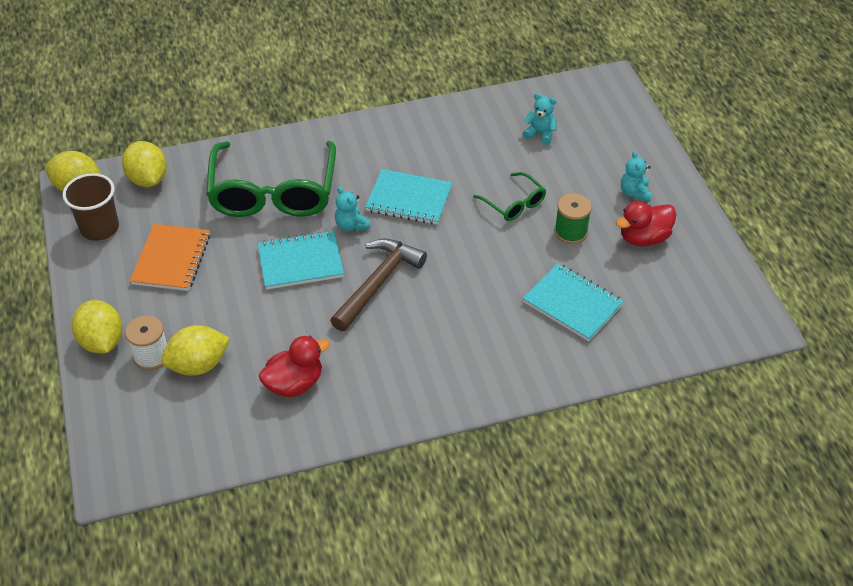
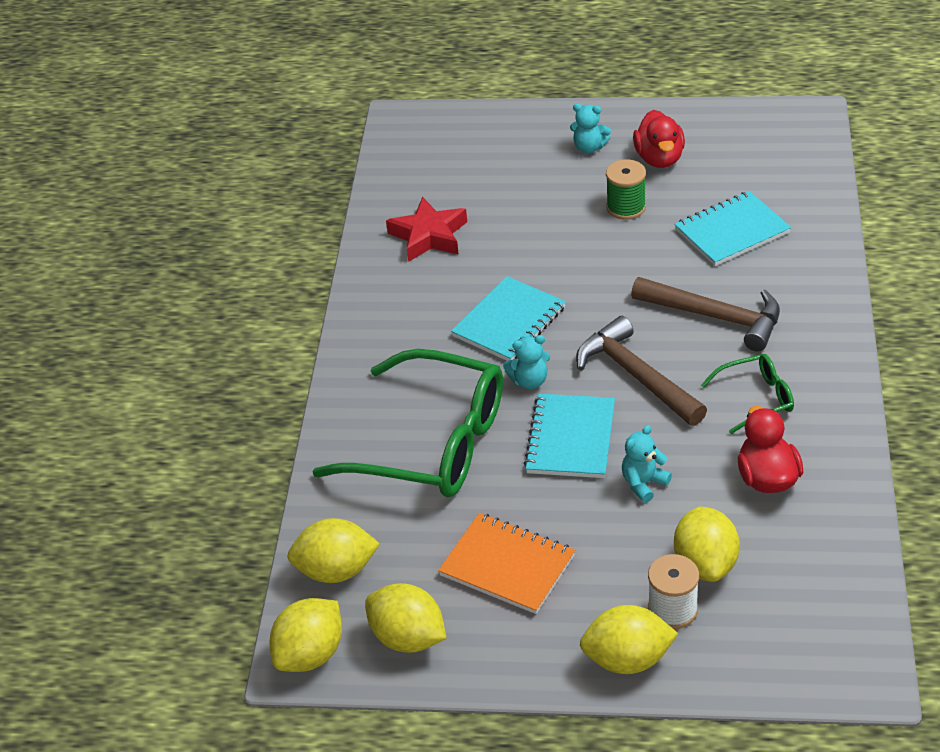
camera: 65 degrees left, 5 degrees down
(99, 228) = (408, 638): brown cup -> yellow lemon
(462, 316) = (716, 317): none -> brown hammer
(484, 132) = (429, 236): none -> red star
(514, 204) = (561, 239): green glasses -> green glasses (756, 398)
(540, 134) = (457, 193): turquoise teddy bear -> turquoise teddy bear (643, 483)

